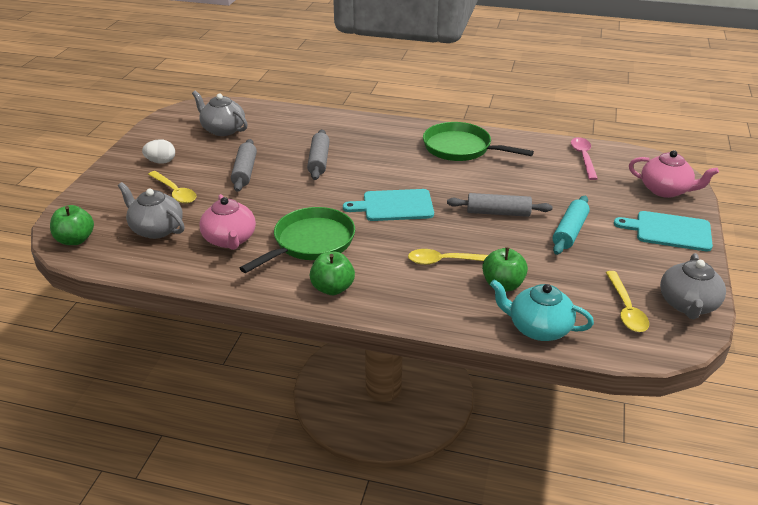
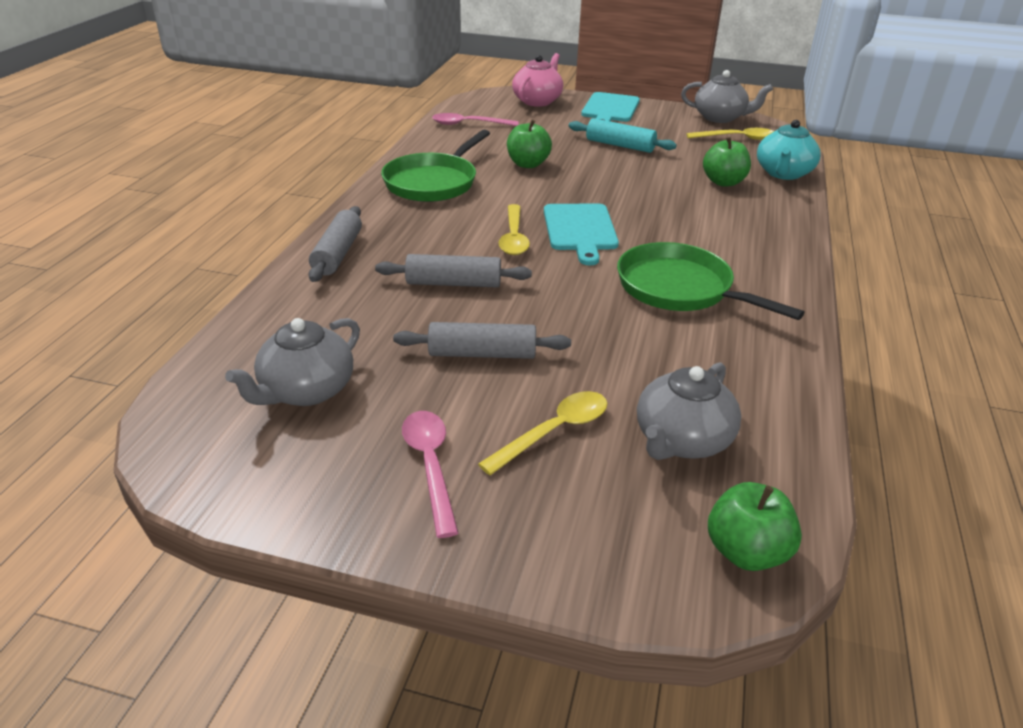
camera: 90 degrees left, 0 degrees up
(161, 162) = (430, 466): white egg -> pink spoon
(230, 239) = (691, 357): pink teapot -> none
(332, 288) = (772, 273): green apple -> green apple (528, 164)
(446, 261) = (692, 206): yellow spoon -> yellow spoon (513, 237)
(498, 213) = (588, 173): grey rolling pin -> grey rolling pin (337, 254)

